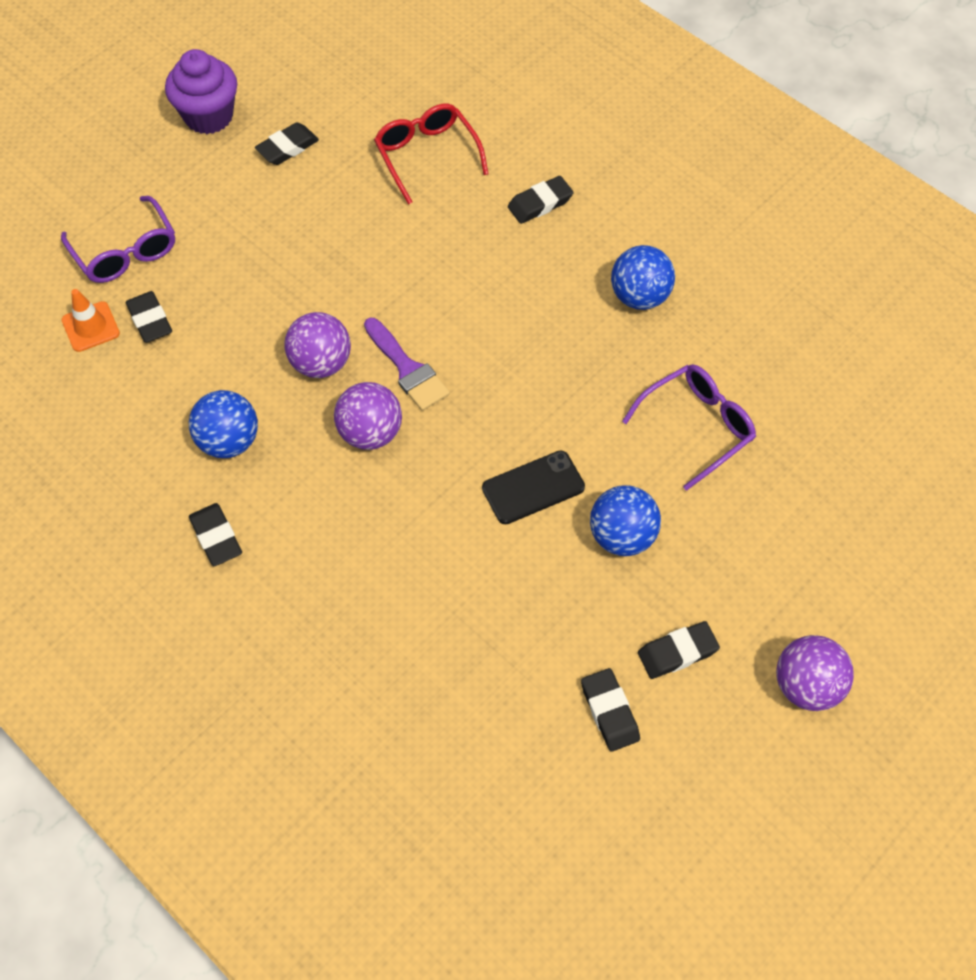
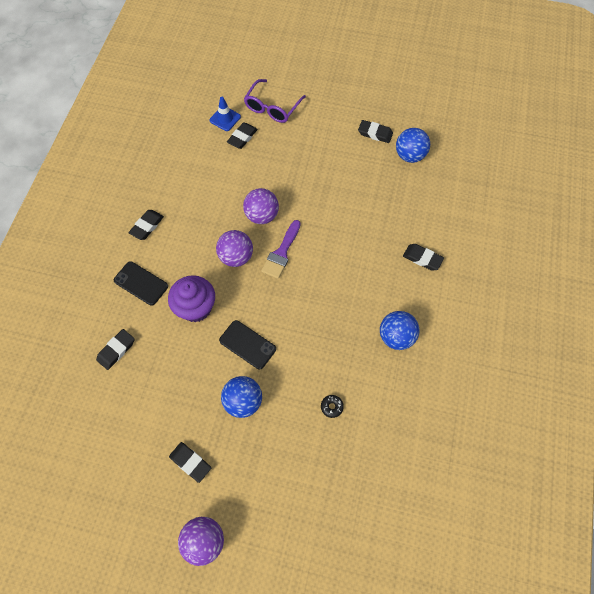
camera: 60 degrees right, 5 degrees up
(90, 327) = (225, 118): orange traffic cone -> blue traffic cone
(209, 116) = (369, 93): purple cupcake -> purple cupcake (196, 308)
(229, 441) = (198, 203): blue ball -> blue ball (409, 155)
(321, 593) = (141, 283): none -> black phone
(427, 155) = (414, 192): red glasses -> none
(609, 712) = (141, 444): black eraser -> black eraser (116, 350)
(697, 427) = (331, 407): purple glasses -> black donut

